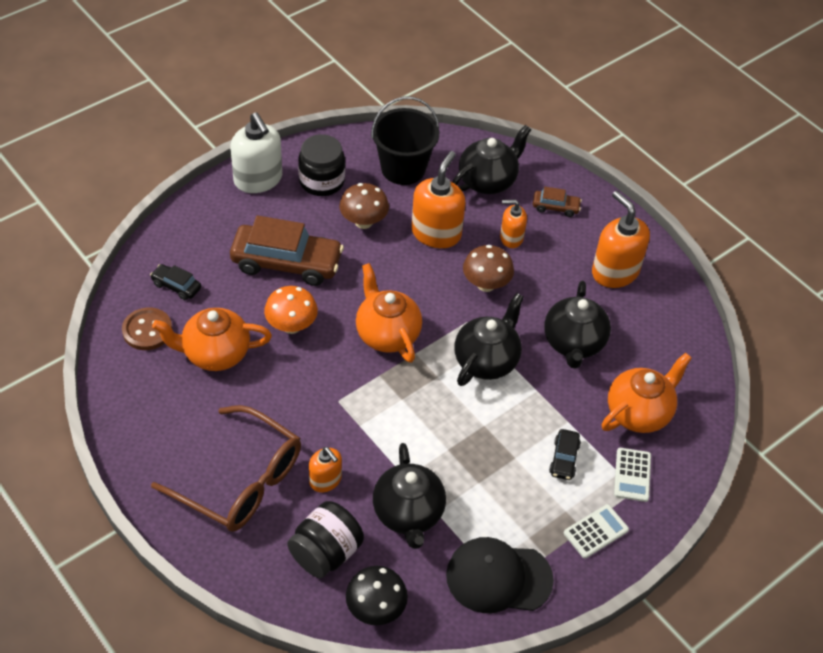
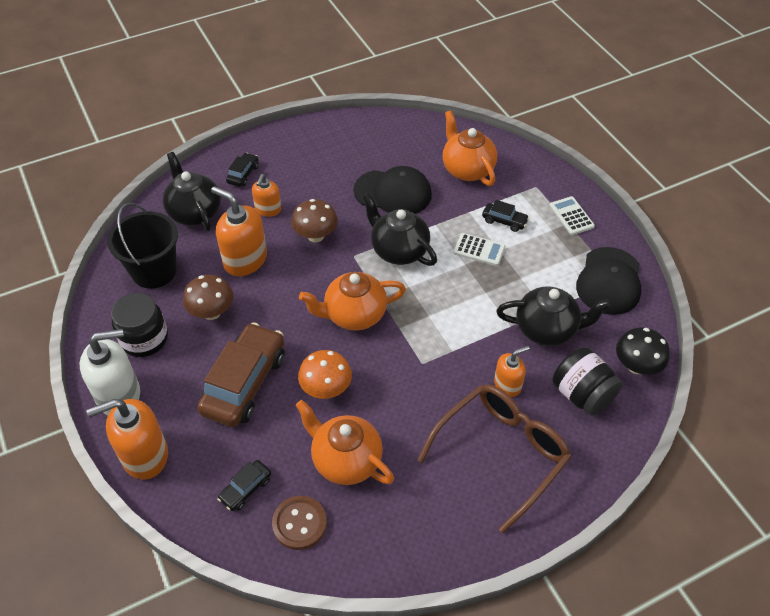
camera: 75 degrees left, 0 degrees up
(215, 353) = (345, 460): orange teapot -> orange teapot turned 120 degrees clockwise
(555, 207) = (243, 174): brown car -> black car
(573, 343) = (393, 193): black teapot -> black cap
(615, 272) = (325, 153): orange soap dispenser -> orange soap dispenser (144, 455)
(632, 475) = (523, 185): white calculator -> white calculator (479, 250)

